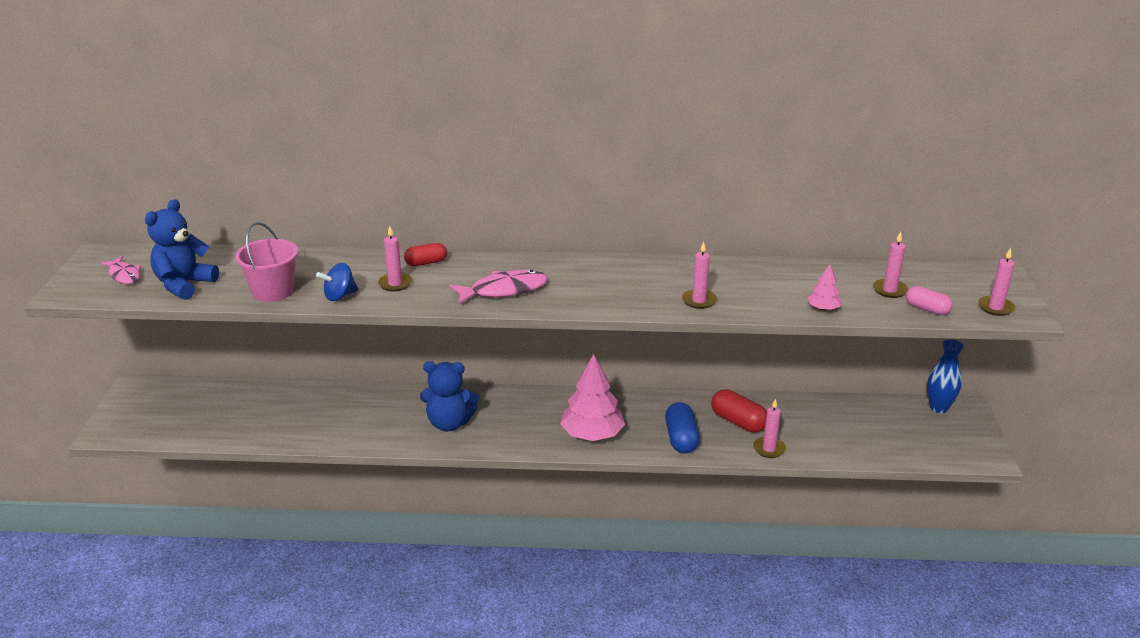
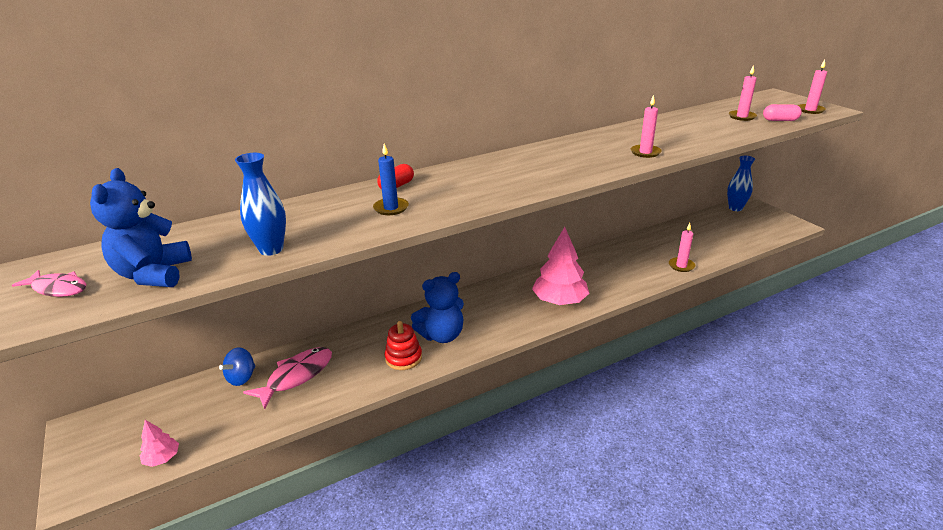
camera: 30 degrees left, 0 degrees up
(273, 291) = (271, 249): pink bucket -> blue vase
(339, 296) = (350, 232): blue spinning top -> blue spinning top (241, 378)
(395, 284) = (391, 208): pink candle -> blue candle
(398, 430) = (403, 358): none -> red stacking toy
(504, 290) = (494, 186): pink fish -> pink fish (296, 376)
(681, 439) = (621, 280): blue capsule -> none
(738, 422) = (641, 256): red capsule -> none
(823, 308) = (726, 135): pink tree -> pink tree (162, 458)

